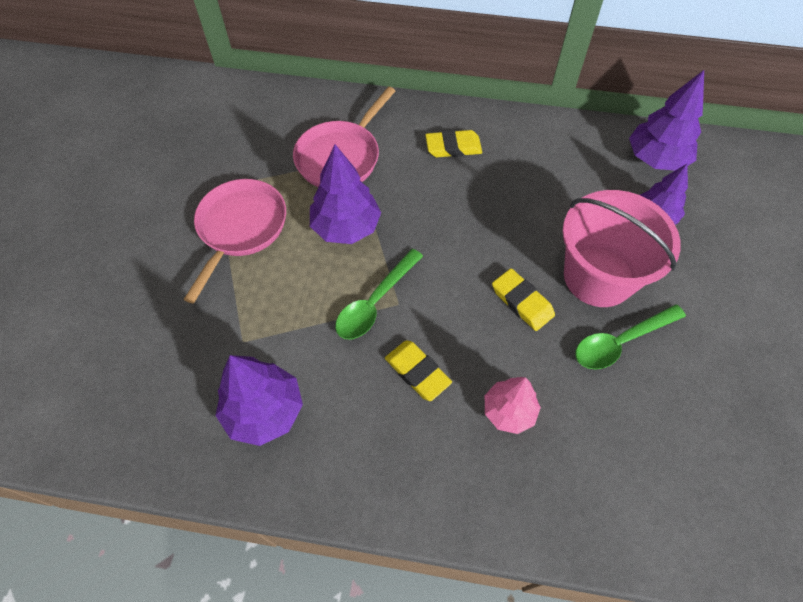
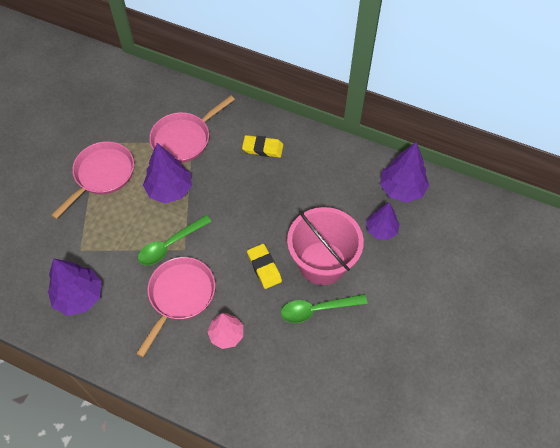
camera: 15 degrees right, 0 degrees up
(417, 372) = (179, 296): yellow eraser -> pink pan

